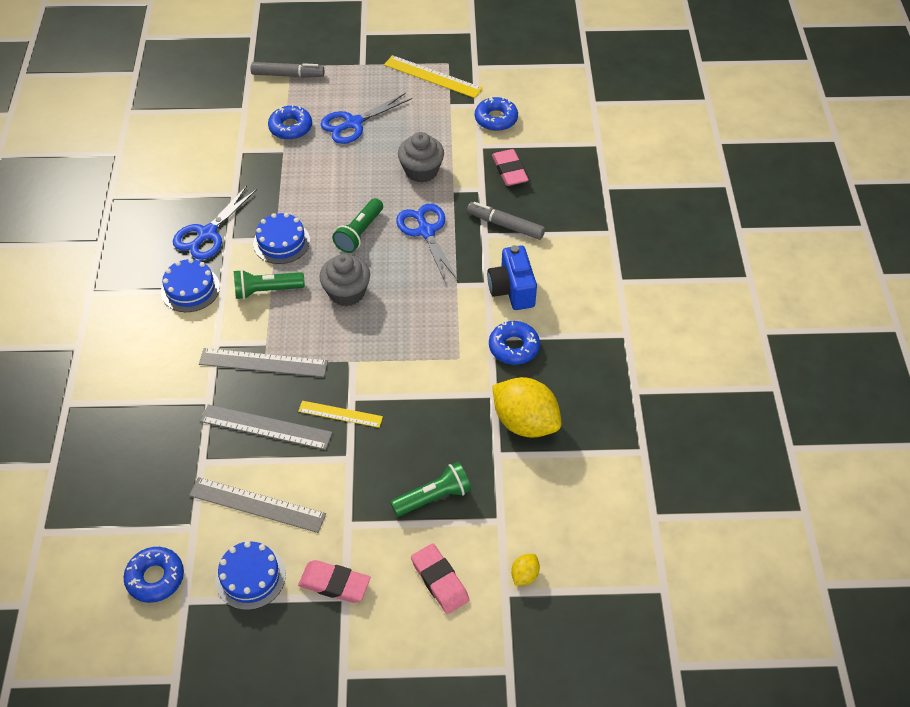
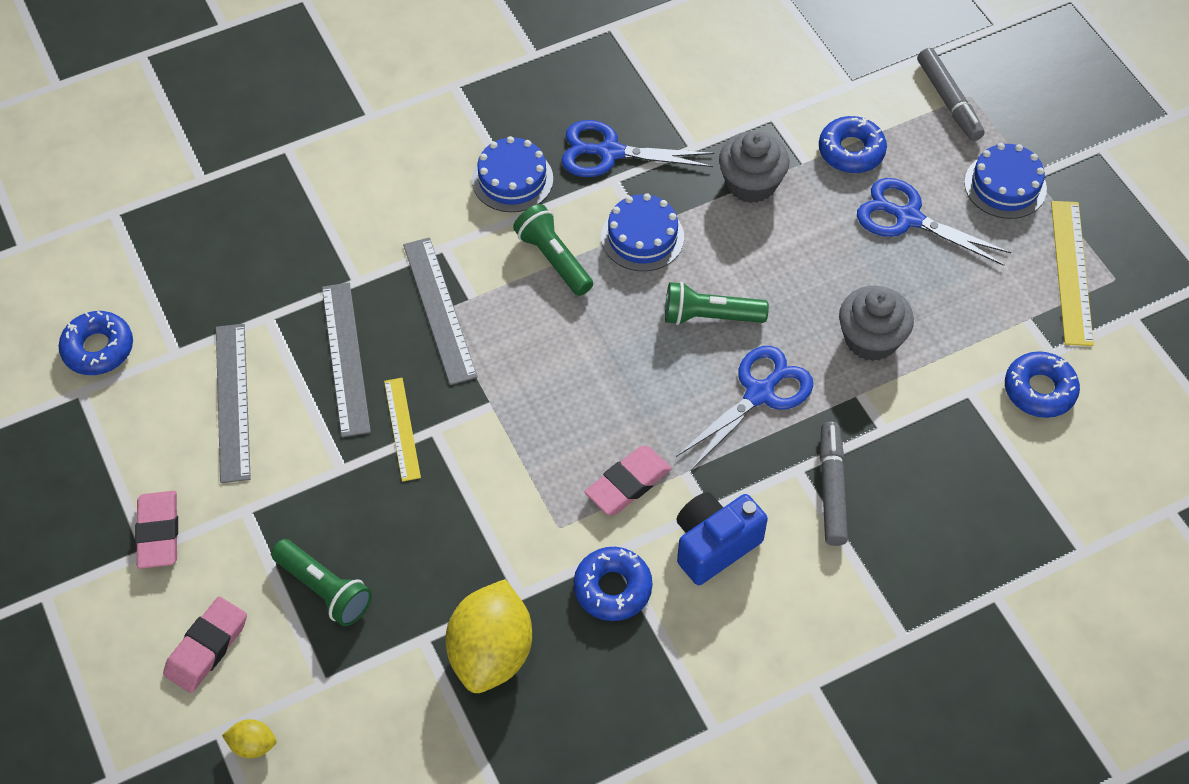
camera: 65 degrees right, 5 degrees up
(250, 577) = (134, 441): blue cake -> blue cake (1005, 185)
(346, 292) = (599, 348): grey cupcake -> grey cupcake (751, 183)
(510, 170) = (944, 451): pink eraser -> pink eraser (628, 484)

